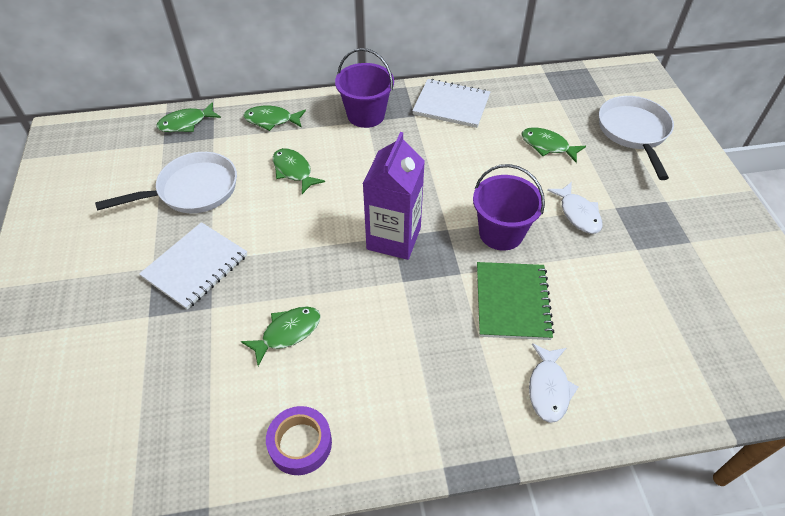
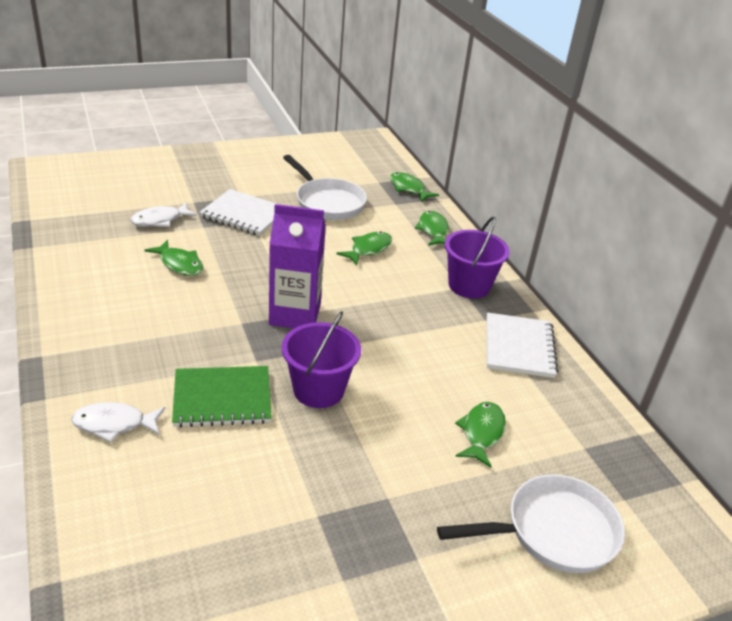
camera: 75 degrees right, 15 degrees down
(300, 443) = (75, 280): purple tape -> none
(578, 214) = (366, 458): white fish -> white fish (160, 220)

